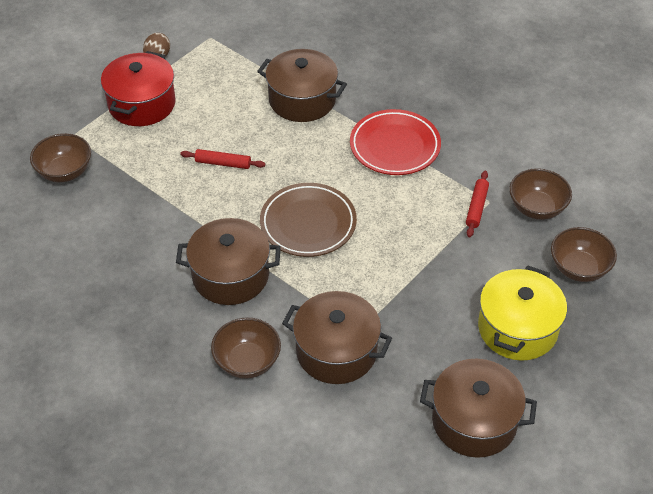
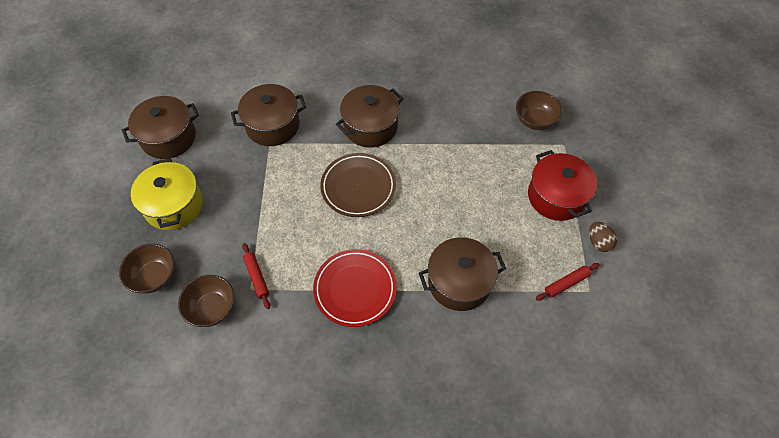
camera: 140 degrees right, 10 degrees up
(223, 163) = (453, 191): red rolling pin -> red rolling pin (566, 283)
(247, 361) = (315, 91): brown bowl -> none

